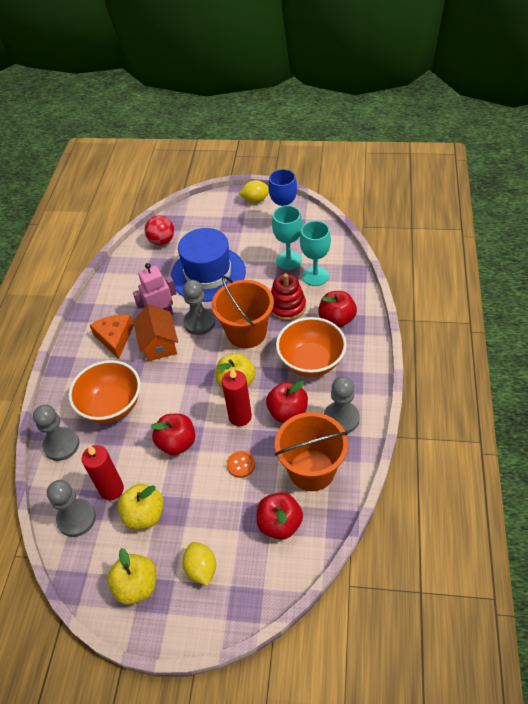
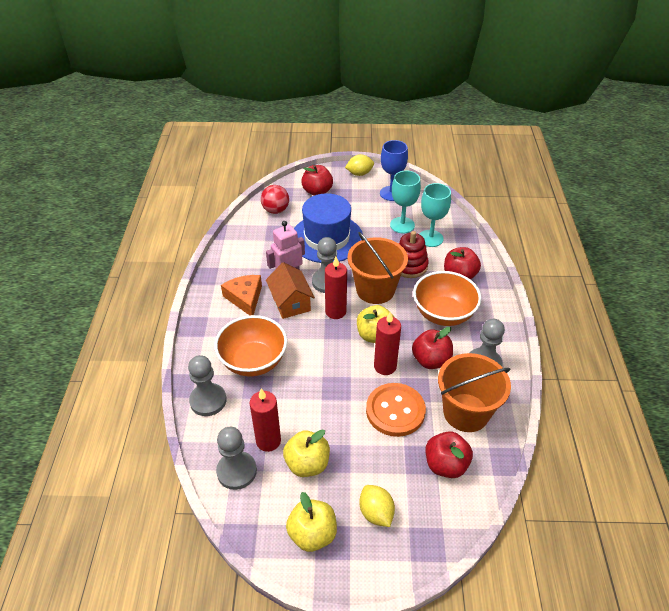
camera: 10 degrees left, 5 degrees down
(177, 443) = (327, 393): red apple -> red apple (317, 191)
(202, 355) = (335, 311): none -> red candle
(241, 465) = (395, 411): orange button -> orange button, size x2.09

